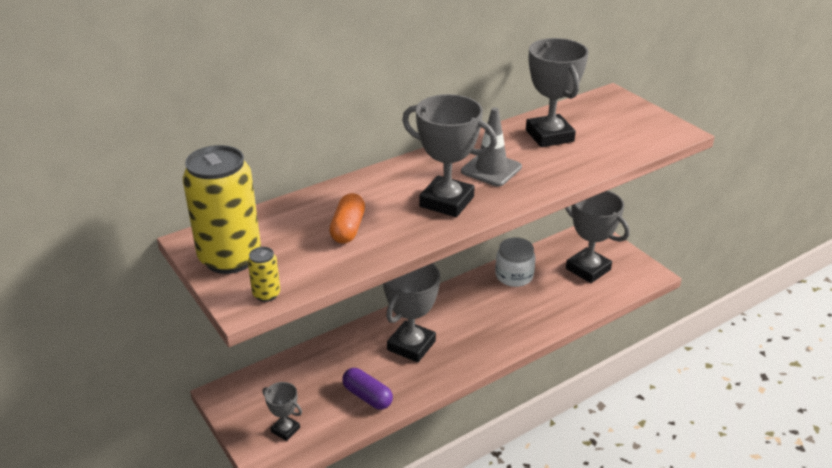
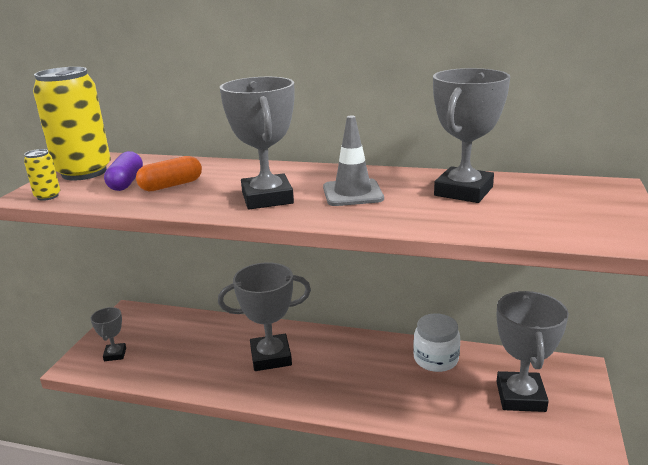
camera: 50 degrees right, 10 degrees down
(367, 396) = (187, 369): purple capsule -> purple capsule (126, 182)

